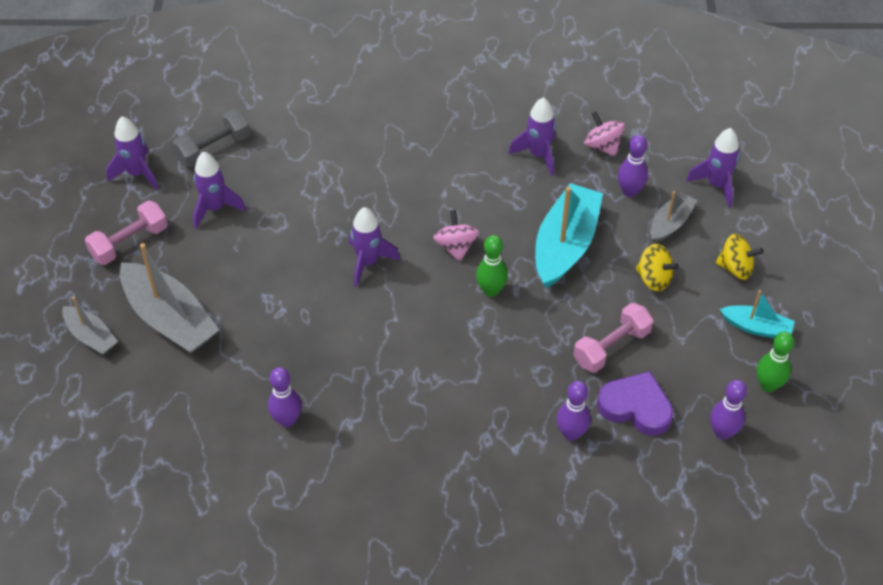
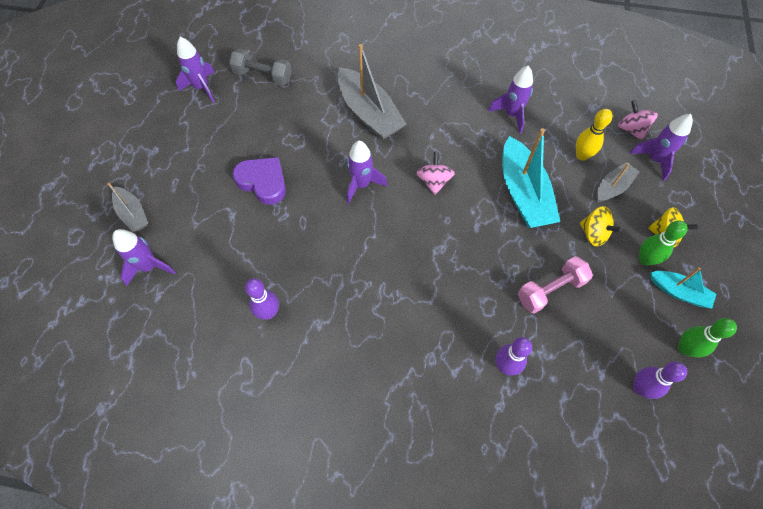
camera: 10 degrees right, 10 degrees up
(129, 242) = (182, 141): pink dumbbell -> none
(169, 319) = (196, 208): grey boat -> grey boat (369, 113)
(214, 148) = (263, 76): grey dumbbell -> grey dumbbell turned 45 degrees clockwise
(215, 208) = (253, 123): purple rocket -> purple rocket (149, 266)
(491, 290) = (456, 223): green bowling pin -> green bowling pin (645, 259)
(565, 245) = (523, 193): turquoise boat -> turquoise boat turned 135 degrees clockwise
(602, 145) = (564, 114): pink spinning top -> pink spinning top (631, 129)
(630, 191) = (582, 155): purple bowling pin -> yellow bowling pin
(636, 407) = (565, 350): purple heart -> purple heart (263, 182)

